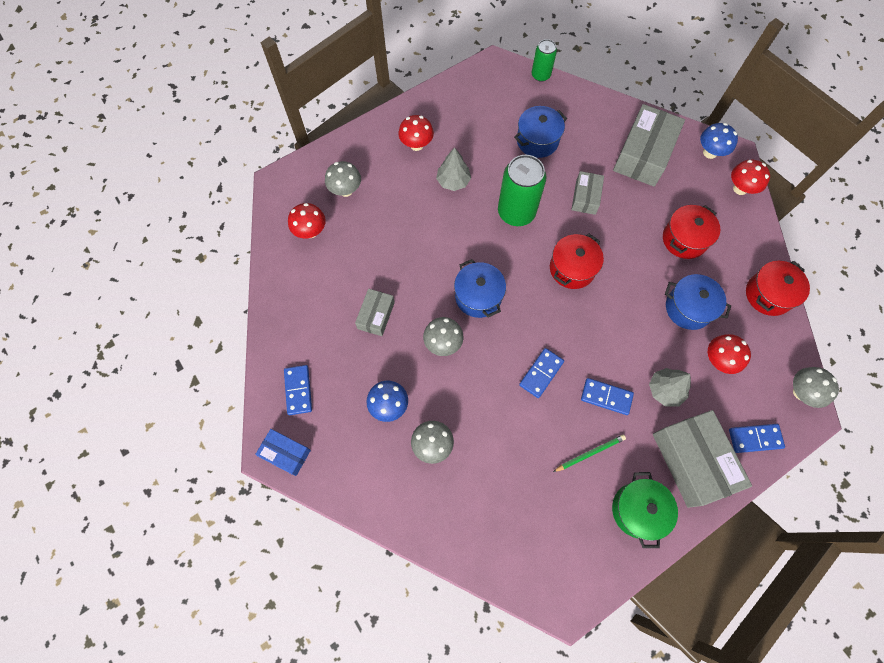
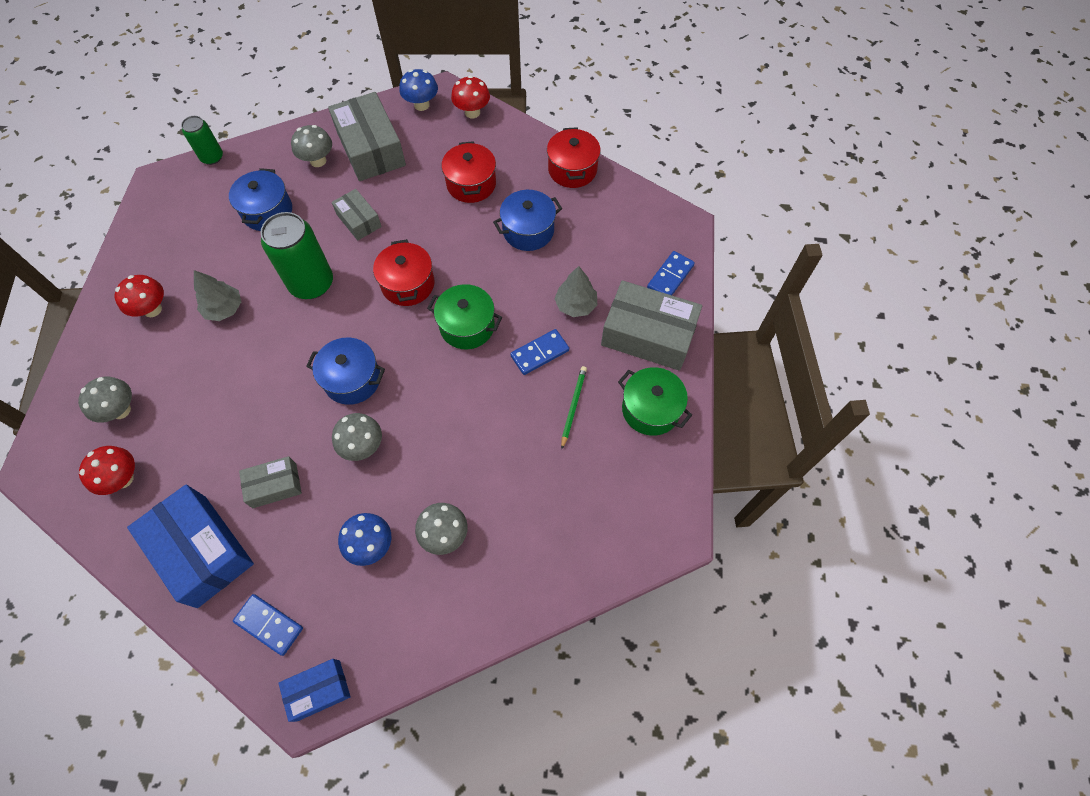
camera: 50 degrees left, 5 degrees down
(307, 312) = (201, 550): none -> blue box
(376, 315) = (274, 485): grey box -> grey box turned 75 degrees counterclockwise
(541, 373) = (471, 387): blue domino -> none
(579, 332) = (467, 326): none -> green pot
(718, 360) = (588, 247): red mushroom -> none
(801, 392) = (664, 215): grey mushroom -> grey mushroom (318, 161)

